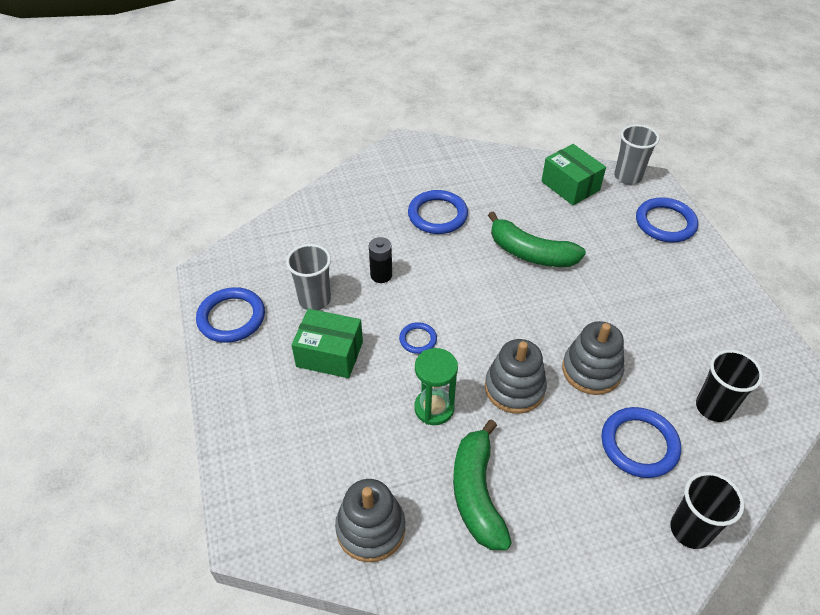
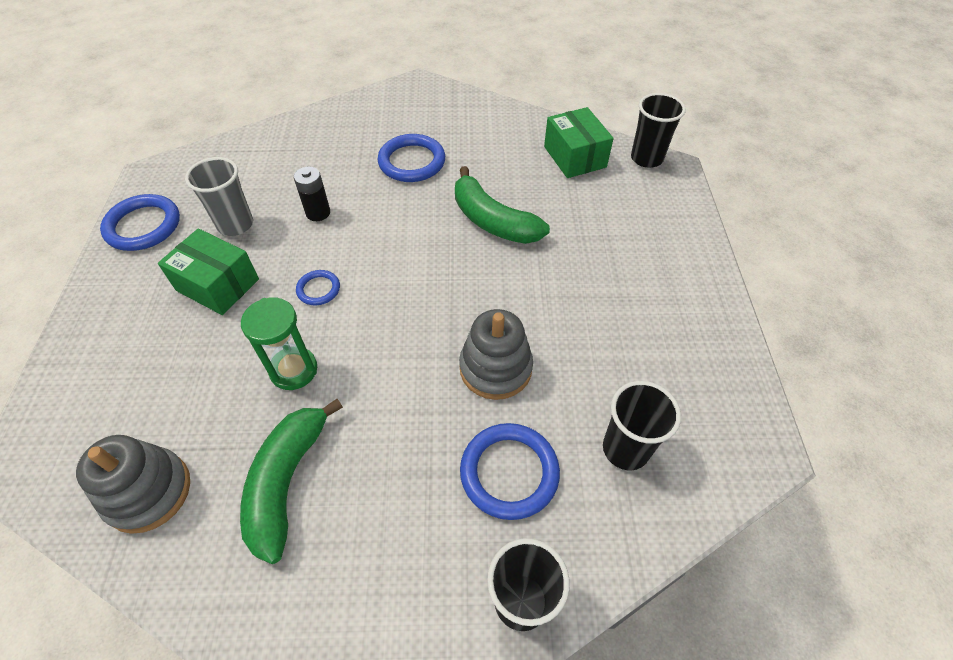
camera: 15 degrees right, 5 degrees up
(514, 388) = (395, 368): grey stacking toy -> none
(627, 177) = (646, 158): grey cup -> black cup
(665, 223) = (667, 217): blue ring -> none

